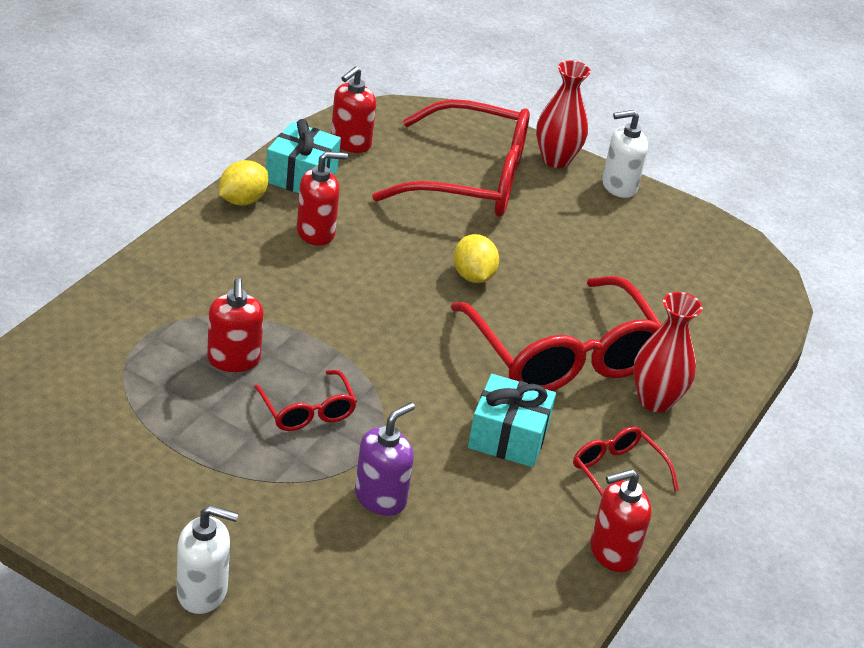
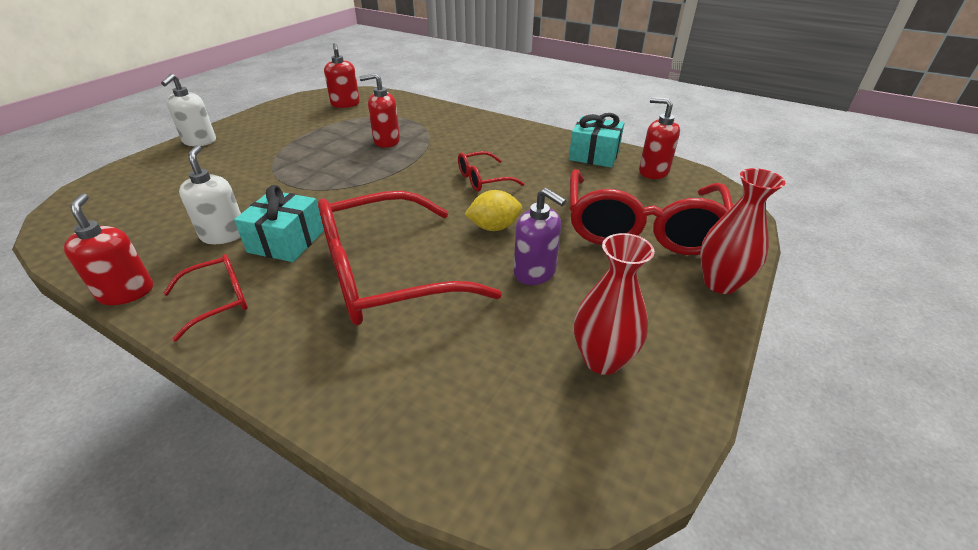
camera: 95 degrees right, 0 degrees up
(242, 200) = (552, 137): yellow lemon -> none
(307, 410) = (335, 164): red glasses -> red glasses (483, 179)
(316, 232) = (527, 162): red soap dispenser -> red soap dispenser (345, 104)
(380, 498) = (244, 189): purple soap dispenser -> purple soap dispenser (535, 272)
(618, 186) = (702, 333): white soap dispenser -> white soap dispenser (224, 235)
(655, 400) = (312, 336): red vase -> red vase (602, 359)

